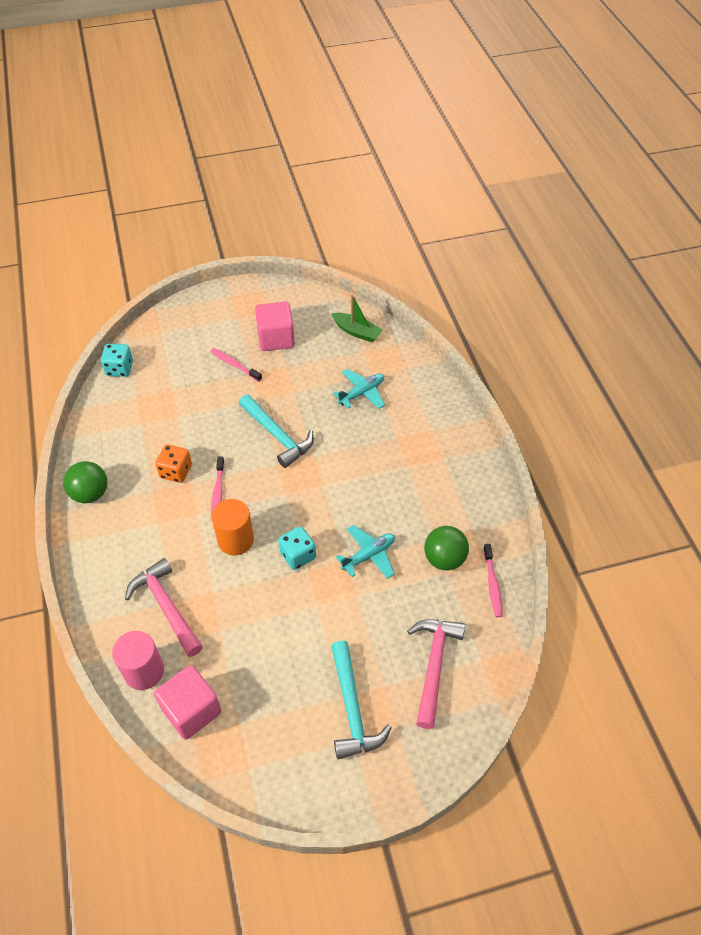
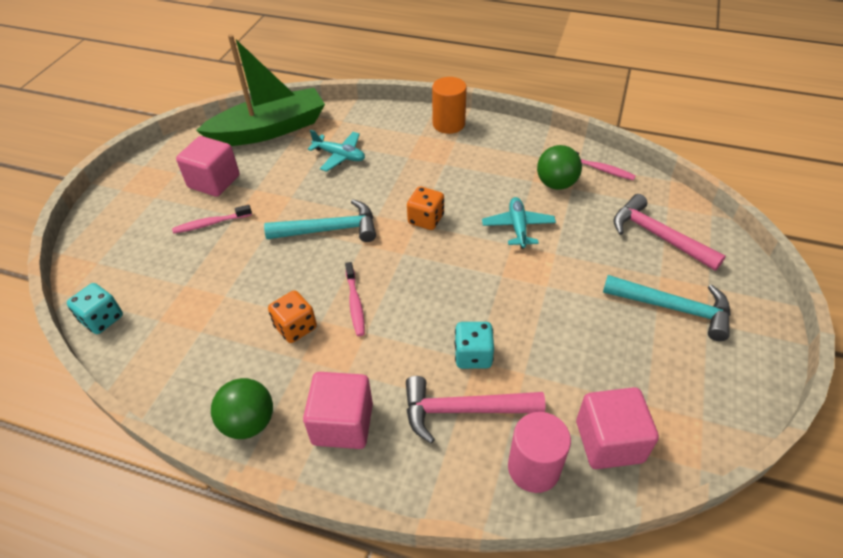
camera: 55 degrees left, 5 degrees down
(117, 543) = (342, 423): none -> pink cube
(218, 492) = (355, 303): pink toothbrush -> pink toothbrush turned 45 degrees clockwise
(235, 540) = (425, 314): orange cylinder -> orange cylinder (448, 124)
(298, 555) = (481, 274): turquoise dice -> turquoise dice (473, 355)
(332, 489) = (426, 219): none -> orange dice
(357, 332) = (270, 130): green boat -> green boat, size x2.07
(361, 393) = (340, 156): turquoise plane -> turquoise plane turned 120 degrees clockwise

